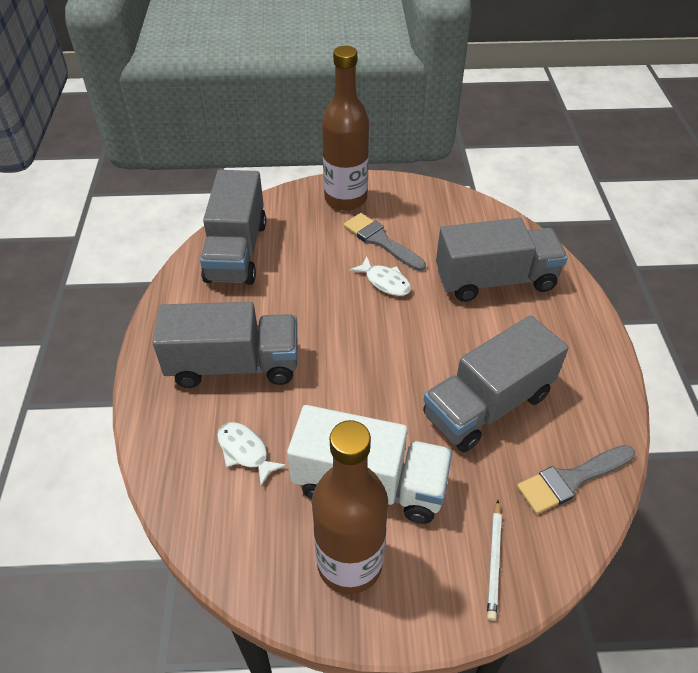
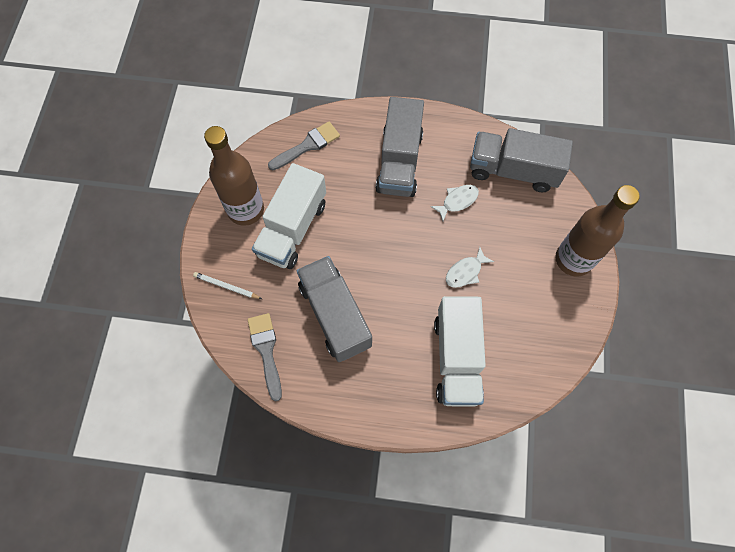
camera: 100 degrees right, 20 degrees up
(245, 451) = (330, 164): white fish -> white fish (457, 201)
(381, 241) = (515, 278): grey brush -> grey brush (307, 146)
(495, 280) = (456, 358): grey truck -> white truck

